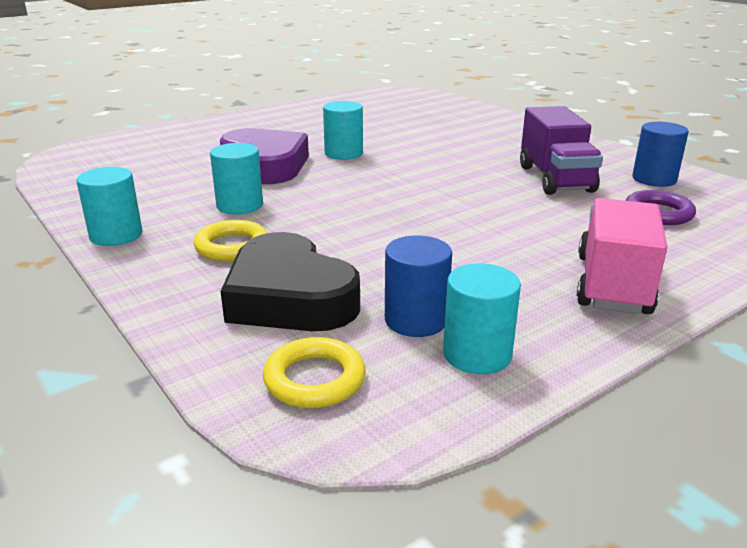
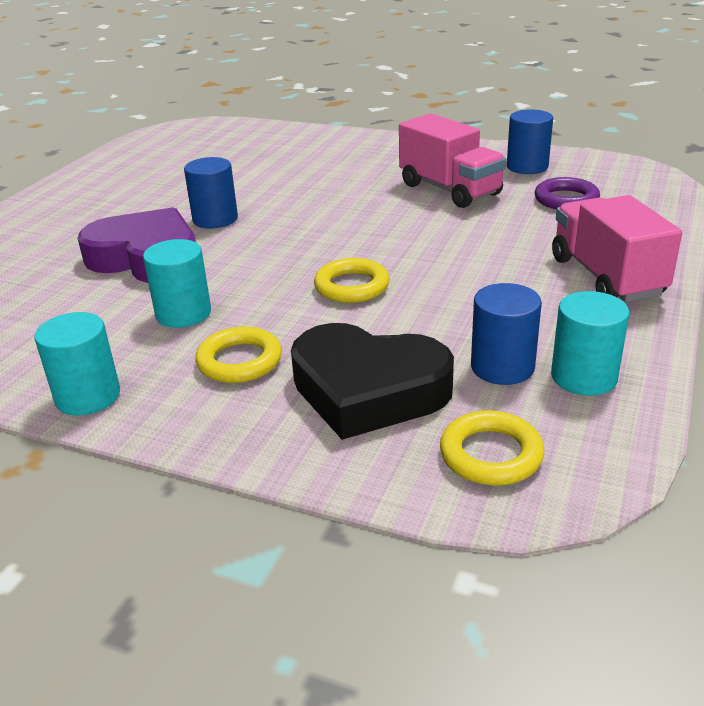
camera: 30 degrees left, 5 degrees up
(343, 153) = (215, 219): turquoise cylinder -> blue cylinder
(378, 224) = (352, 286): none -> yellow ring
(555, 179) = (450, 190): purple truck -> pink truck

